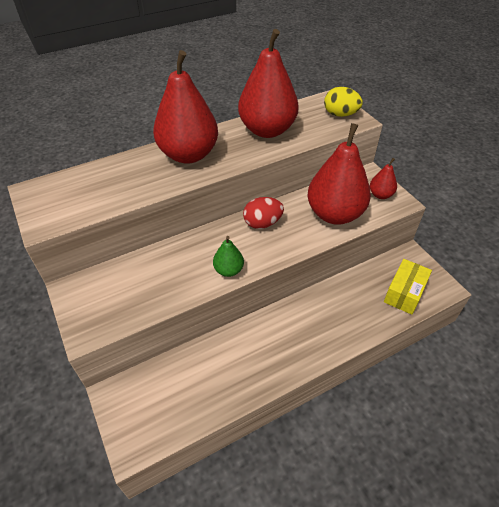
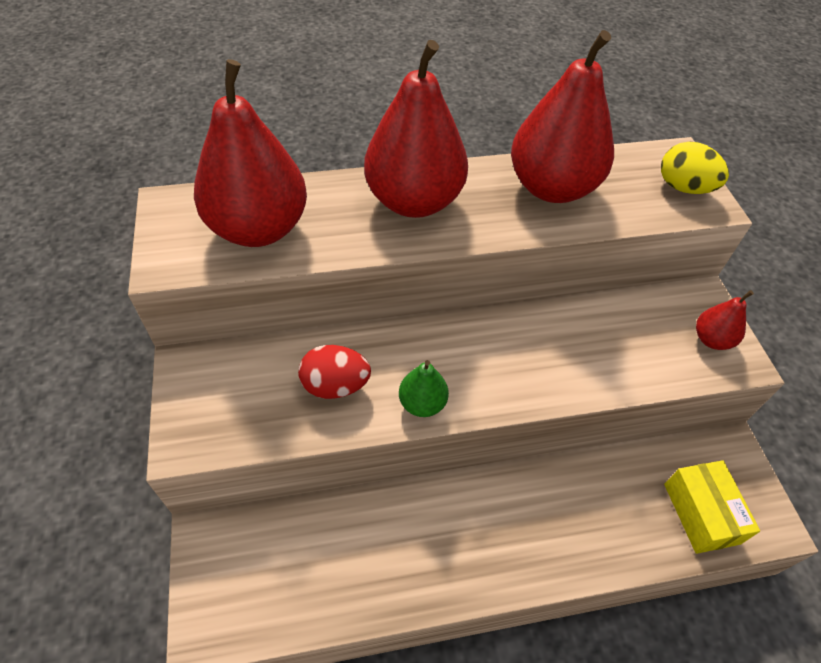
camera: 15 degrees right, 5 degrees up
(262, 223) = (500, 337): red egg -> red egg (335, 385)
(334, 214) = (622, 353): red pear -> red pear (259, 228)
(404, 293) = (701, 513): yellow box -> yellow box turned 60 degrees counterclockwise

